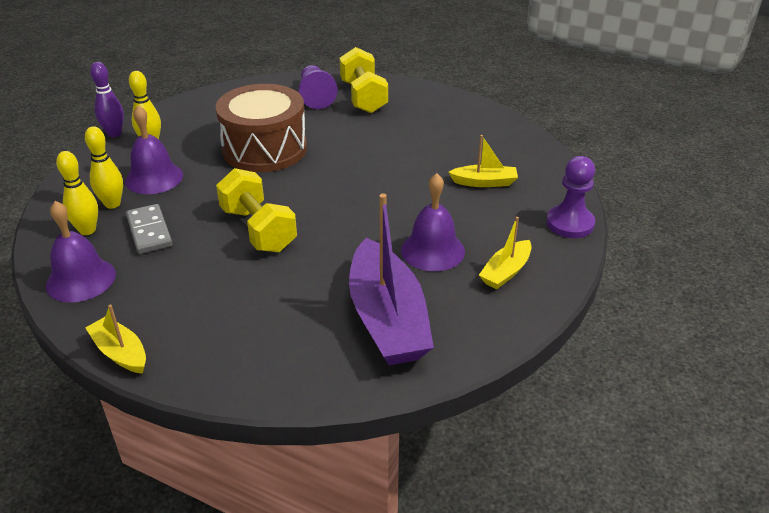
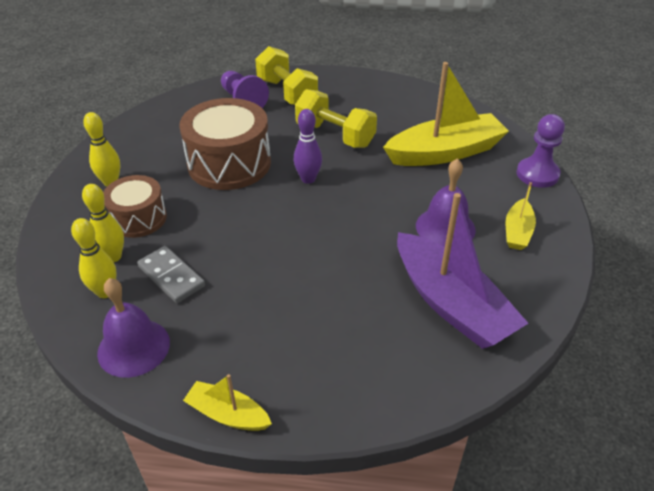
camera: 20 degrees left, 5 degrees up
(114, 133) = (65, 180): purple bowling pin -> purple bowling pin (308, 179)
(154, 178) = (138, 218): purple bell -> brown drum
(258, 229) = (277, 247): yellow dumbbell -> yellow dumbbell (335, 135)
(484, 182) = (445, 152): yellow boat -> yellow boat, size x2.04

